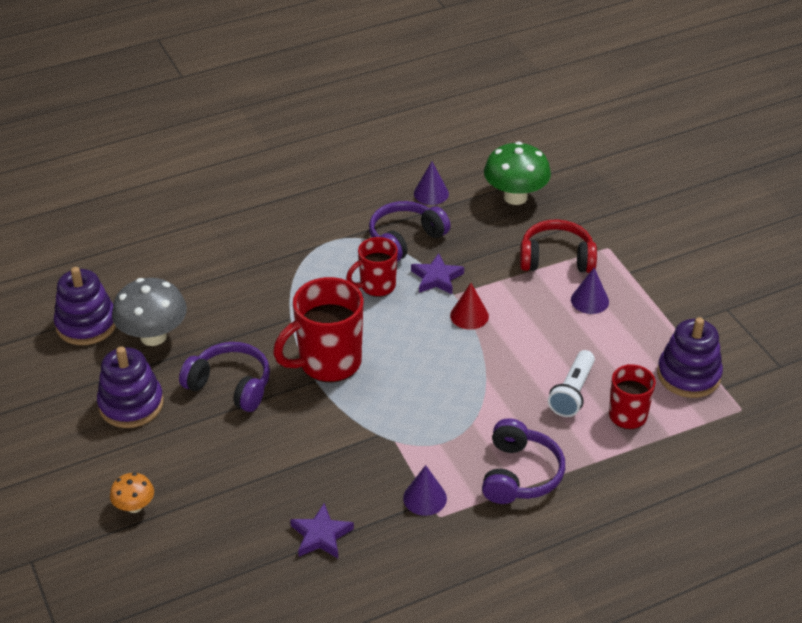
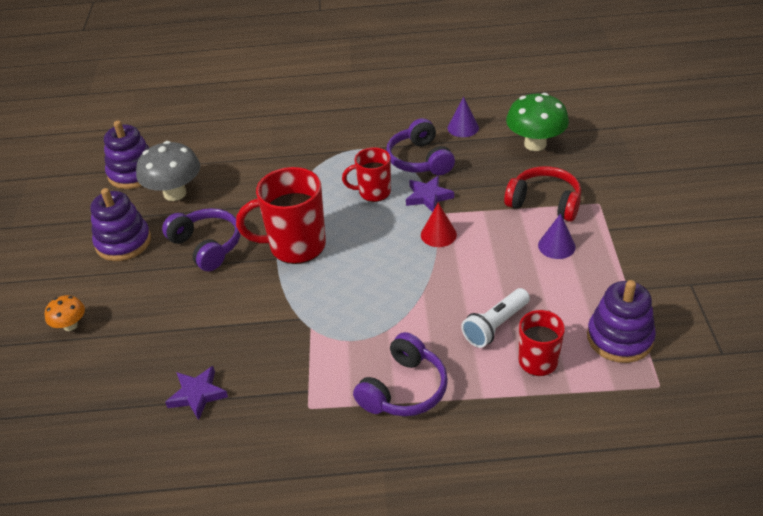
camera: 25 degrees right, 0 degrees up
(405, 239) = (420, 160): purple headphones -> purple headphones turned 90 degrees counterclockwise
(425, 498) = (305, 387): purple cone -> none

